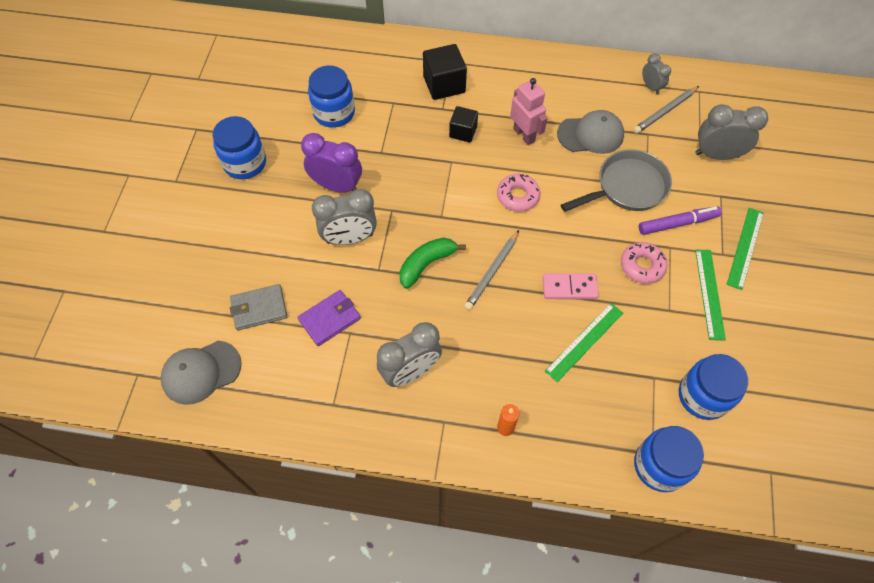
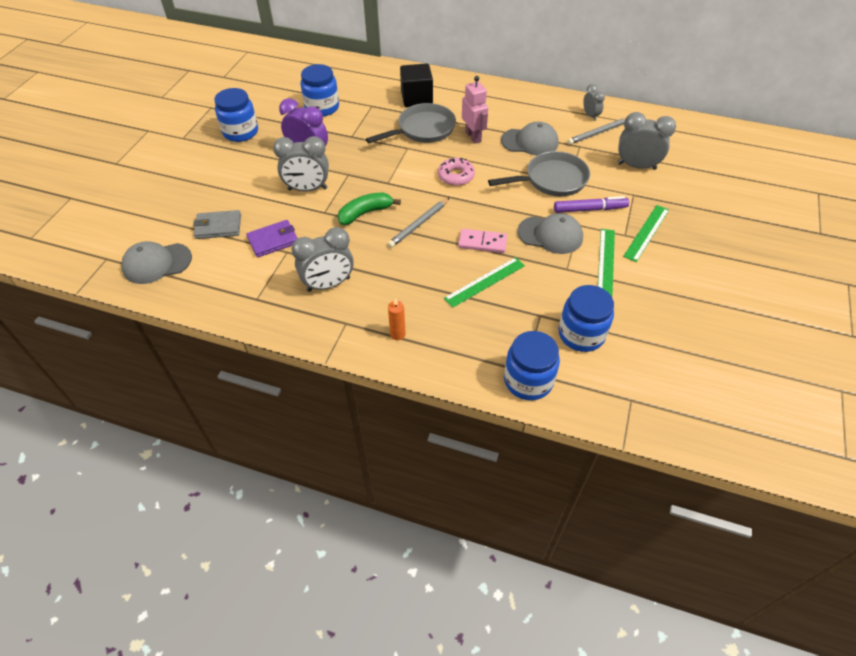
camera: 10 degrees right, 10 degrees down
(463, 132) = (423, 129): black cube -> grey pan
(642, 266) = (550, 235): pink donut -> grey cap

